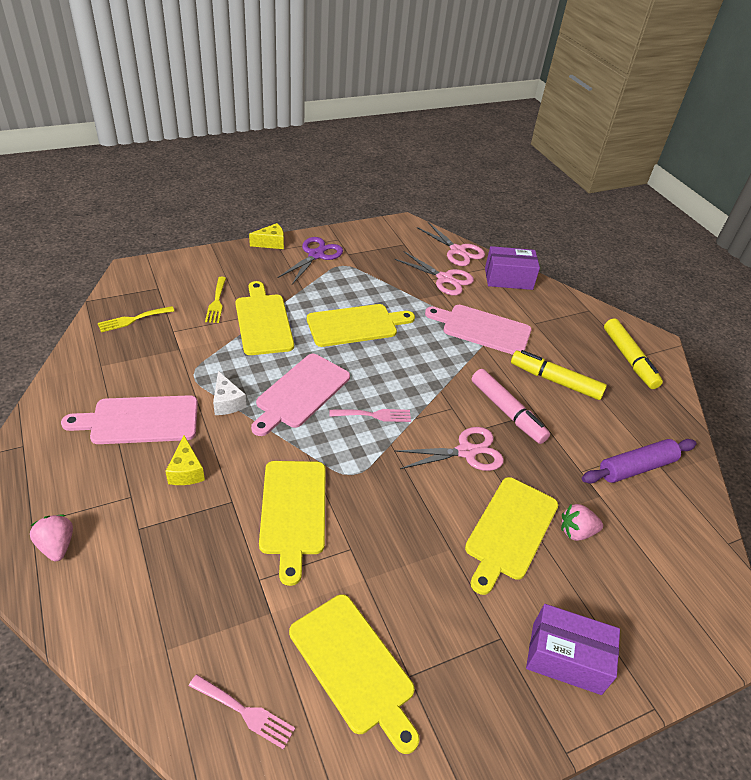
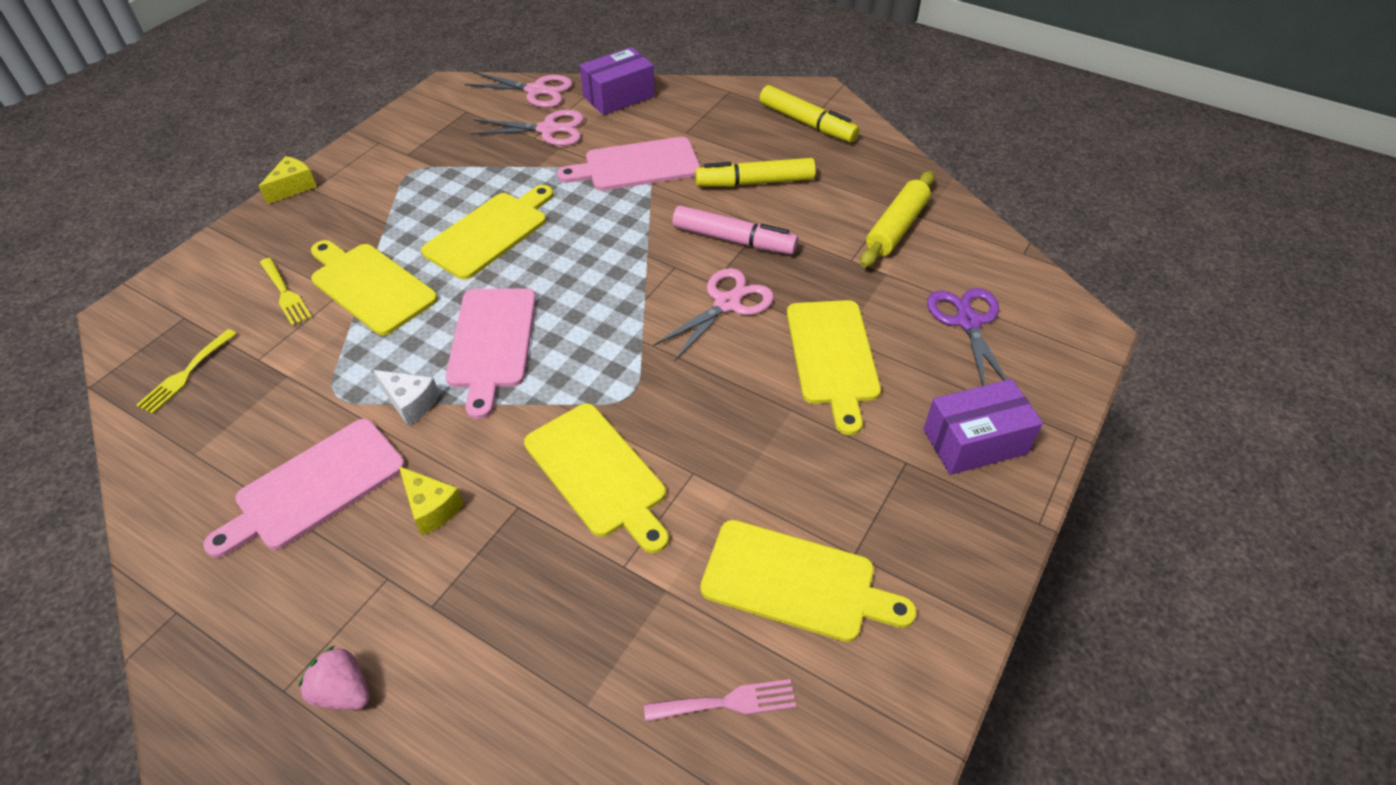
camera: 30 degrees left, 5 degrees up
(316, 255) = (367, 174): purple scissors -> purple scissors (968, 322)
(374, 415) = (598, 320): pink fork -> none
(576, 531) = (892, 320): pink strawberry -> none
(636, 468) = (896, 228): purple rolling pin -> yellow rolling pin

